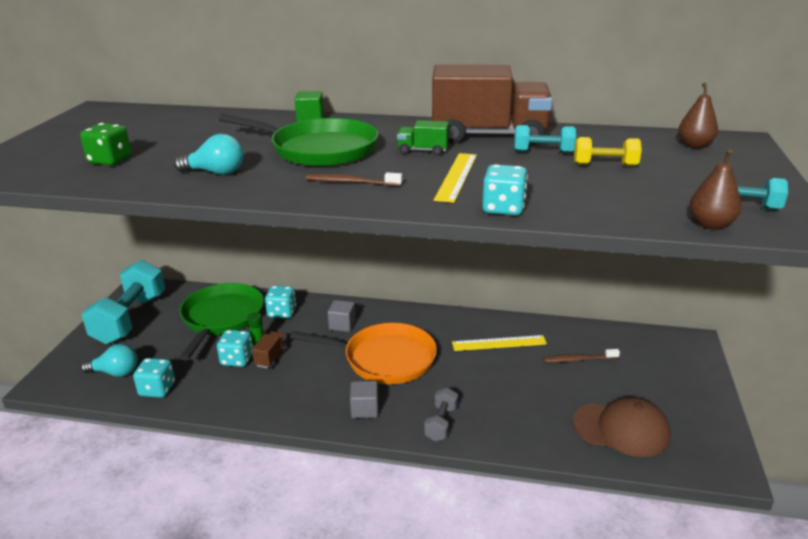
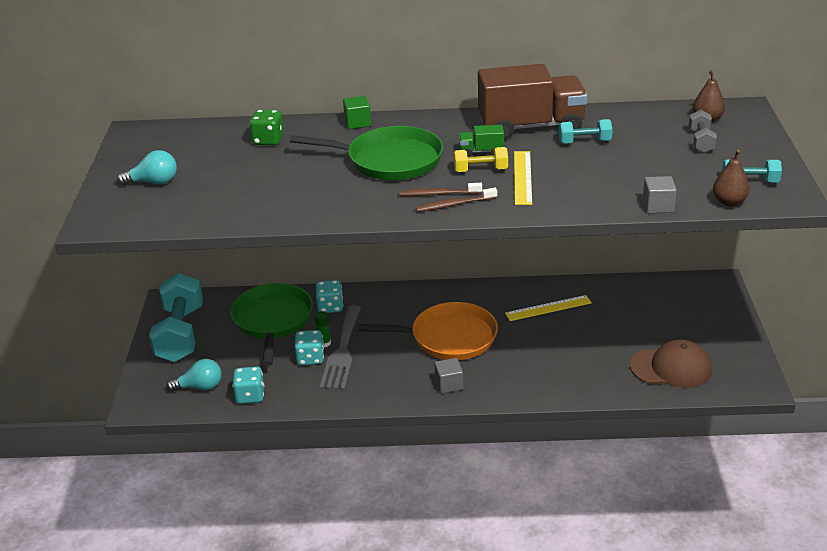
camera: 10 degrees left, 5 degrees up
(110, 160) = (208, 195): green dice -> green dice (268, 140)
(216, 172) = (315, 197): turquoise light bulb -> turquoise light bulb (153, 182)
(271, 357) = (342, 351): brown truck -> grey fork
(342, 325) = (395, 311): grey cube -> grey cube (658, 206)
(441, 423) = (519, 386): grey dumbbell -> grey dumbbell (701, 141)
(503, 208) = (572, 206): turquoise dice -> none
(579, 359) = (623, 313): brown toothbrush -> brown toothbrush (455, 204)
(605, 165) = (639, 151): yellow dumbbell -> yellow dumbbell (480, 170)

